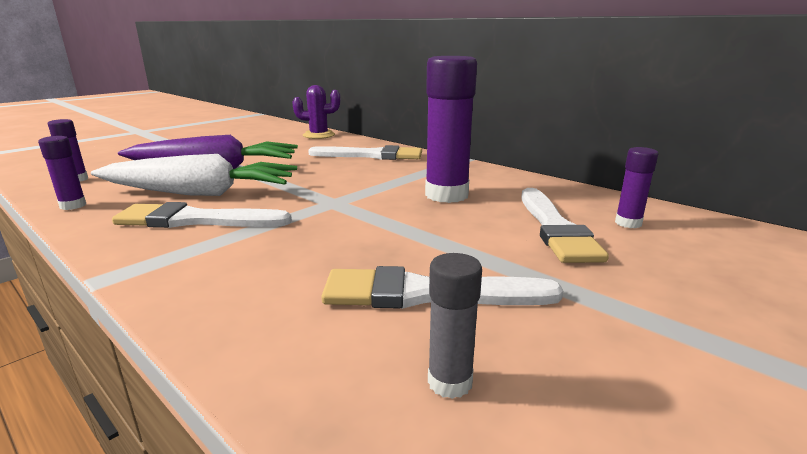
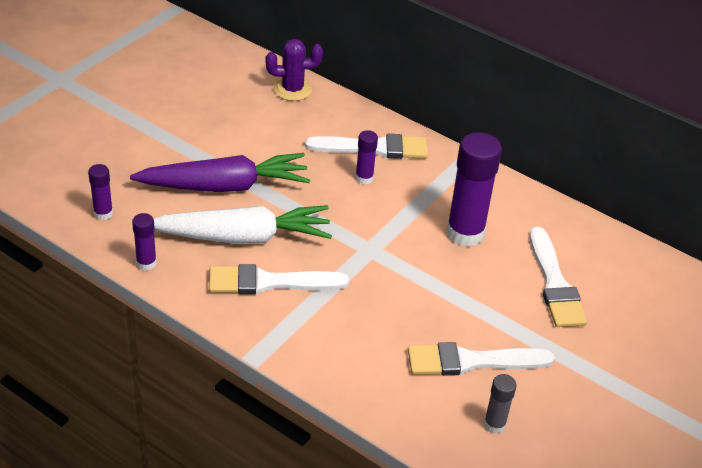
camera: 10 degrees left, 20 degrees up
(628, 223) = (610, 274): purple glue stick -> purple glue stick (364, 178)

